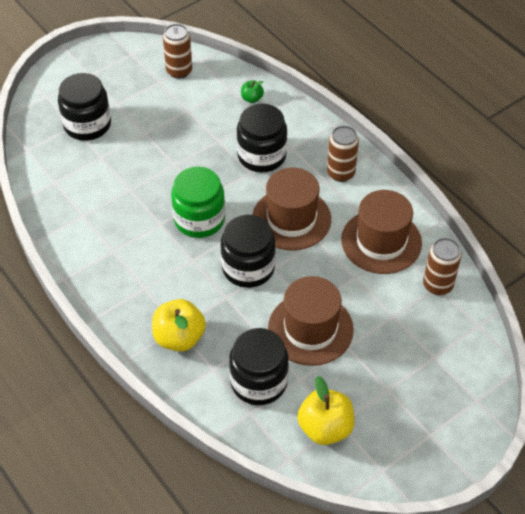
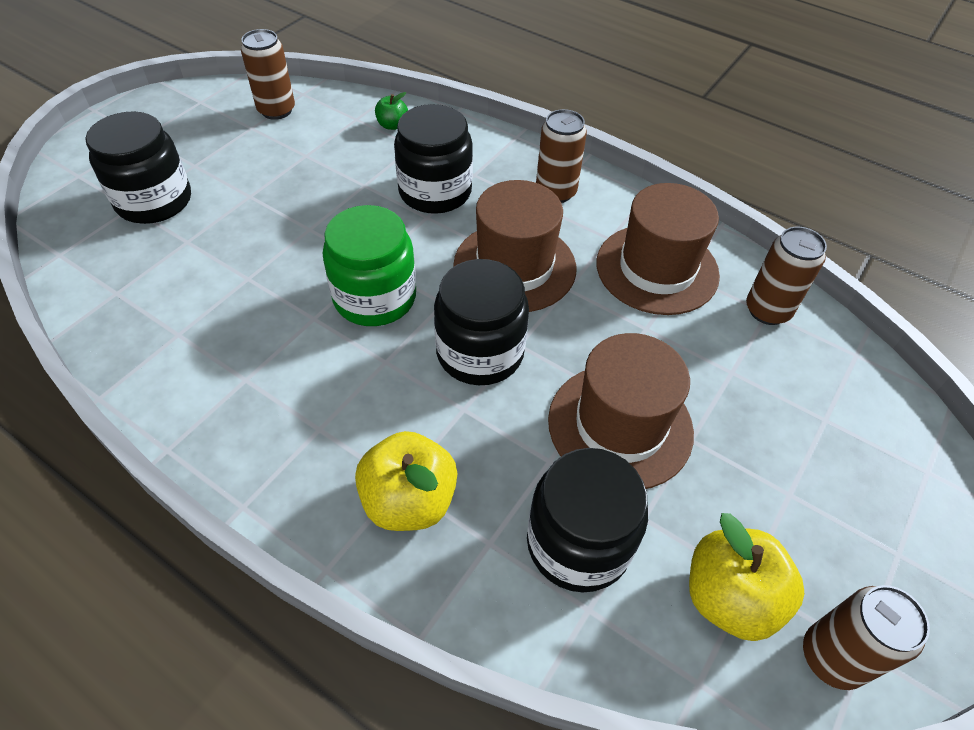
camera: 20 degrees left, 0 degrees up
(363, 468) = (832, 657): none -> brown can

